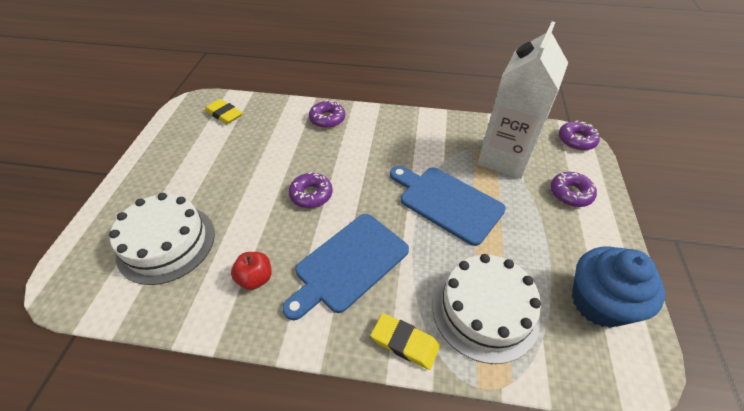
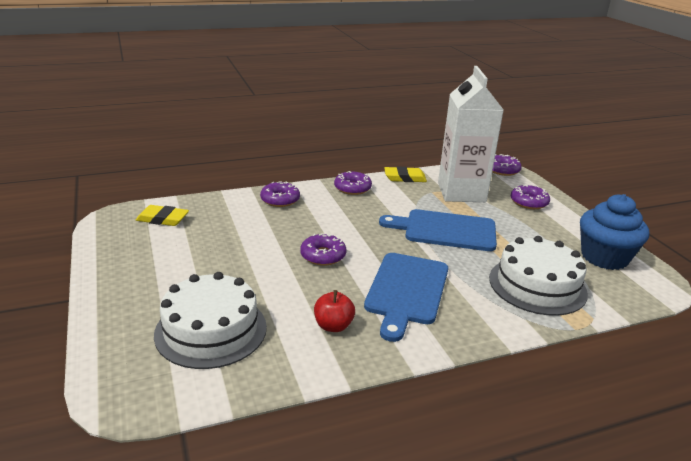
camera: 30 degrees left, 20 degrees down
(400, 123) = (352, 188): none -> purple donut
(405, 342) = (500, 323): yellow eraser -> yellow eraser (405, 178)

